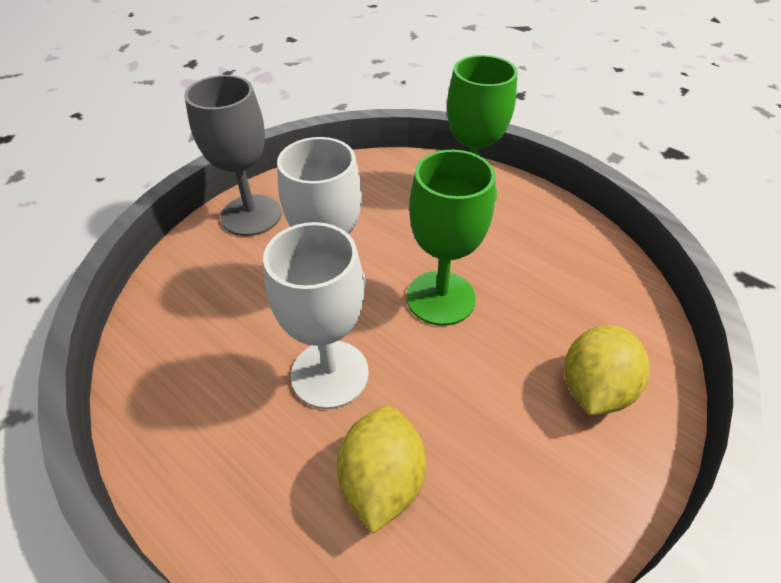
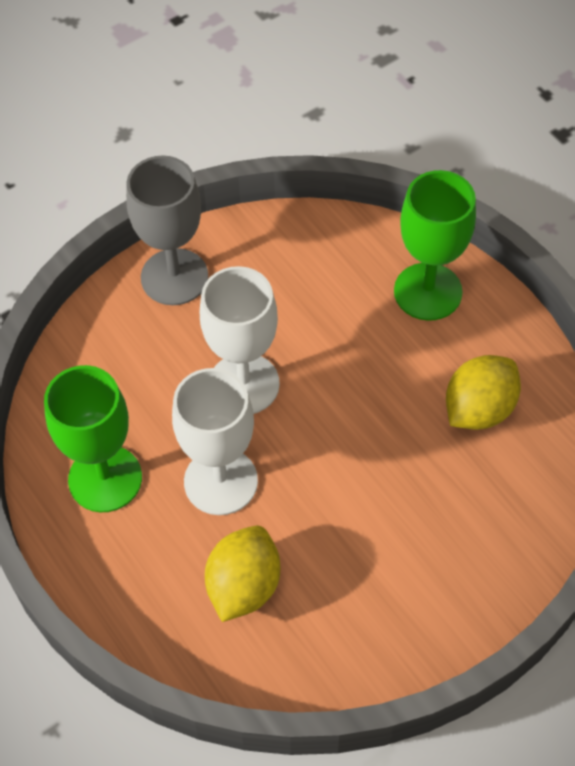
camera: 15 degrees right, 10 degrees up
(440, 298) = (350, 423): green goblet -> green goblet (105, 478)
(594, 388) = (464, 549): yellow lemon -> yellow lemon (479, 409)

